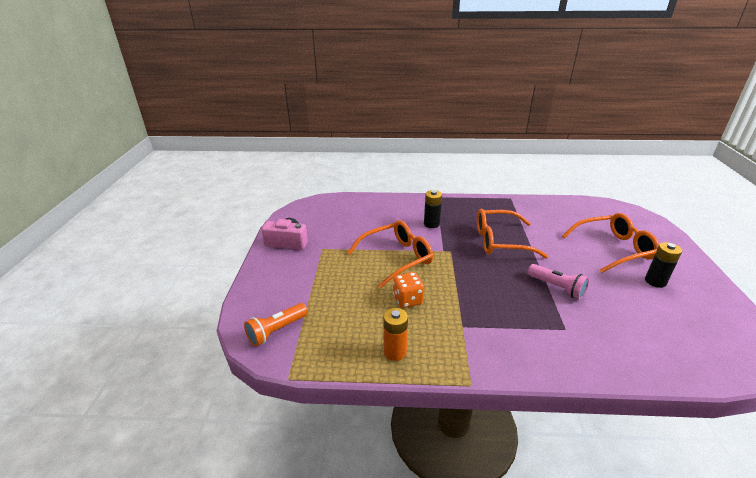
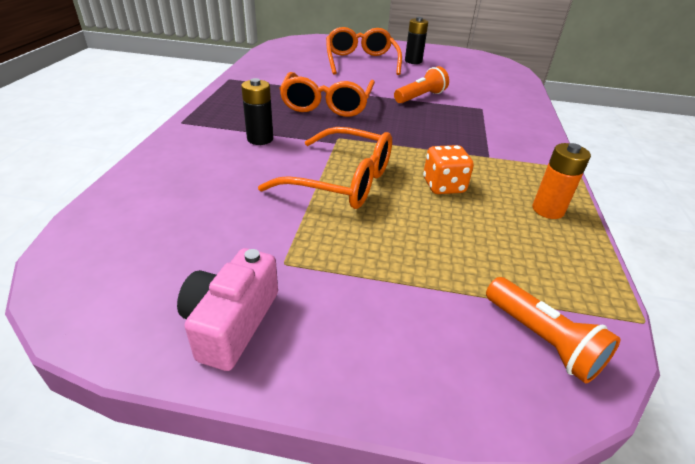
camera: 85 degrees left, 5 degrees up
(397, 258) = (342, 181): orange glasses -> orange glasses turned 135 degrees clockwise
(557, 288) = (420, 97): pink flashlight -> orange flashlight

